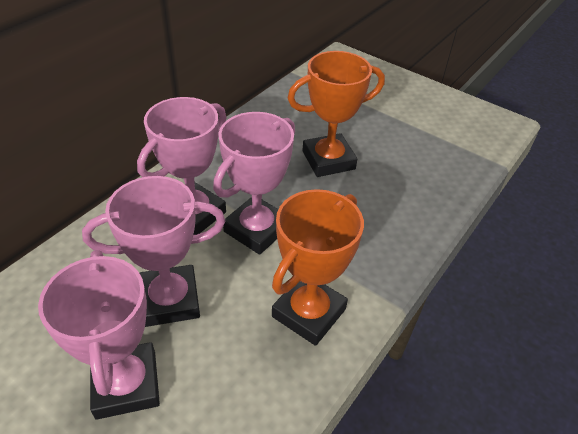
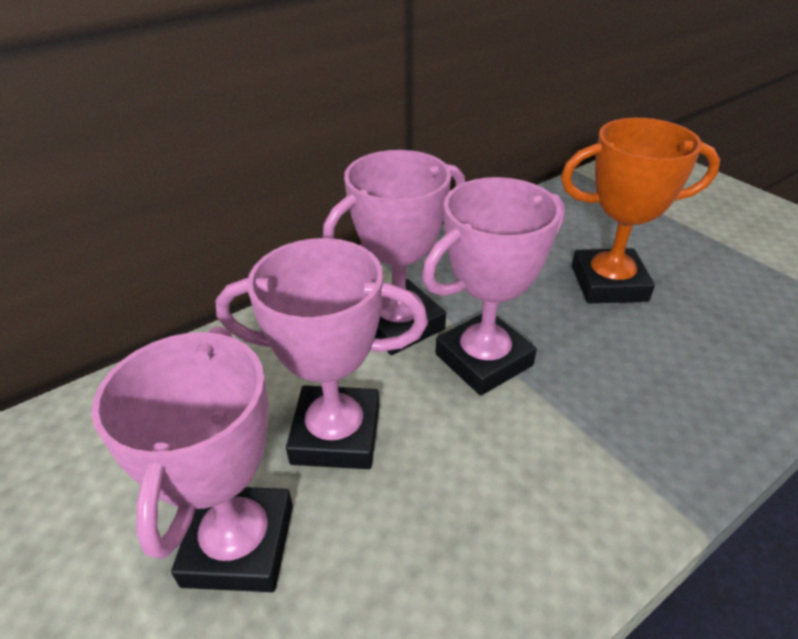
camera: 20 degrees right, 5 degrees down
(308, 313) = (540, 500): orange trophy -> none

